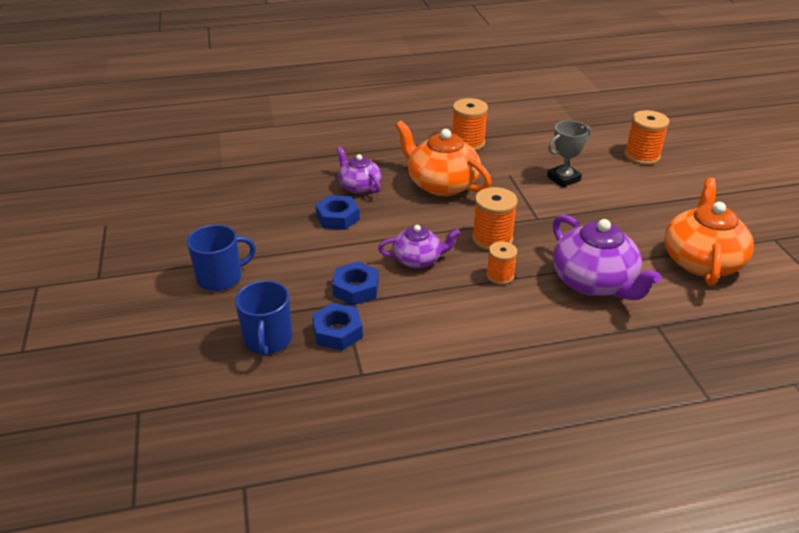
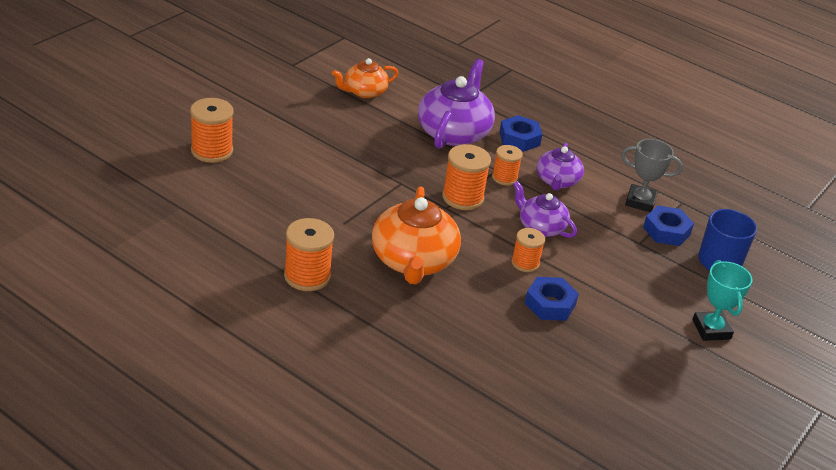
camera: 135 degrees left, 0 degrees up
(221, 277) = (711, 329): blue mug -> turquoise trophy
(356, 289) = (616, 244): blue nut -> blue nut (519, 139)
(359, 186) = (484, 317): purple teapot -> purple teapot (557, 181)
(388, 229) = (525, 263): none -> orange spool
(563, 179) = (313, 187): grey trophy -> grey trophy (640, 201)
(701, 260) = (364, 91): orange teapot -> orange teapot, size x0.59

